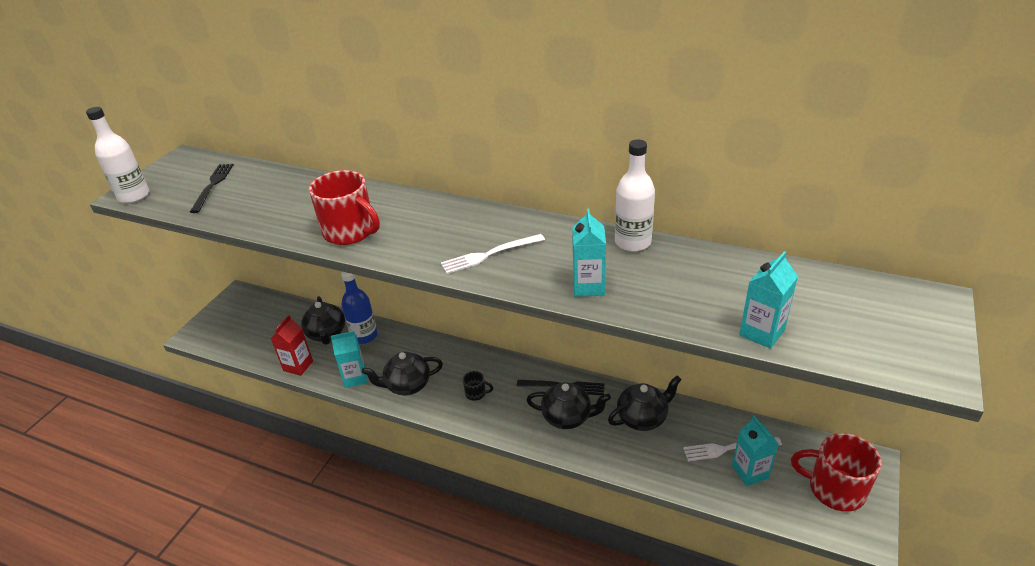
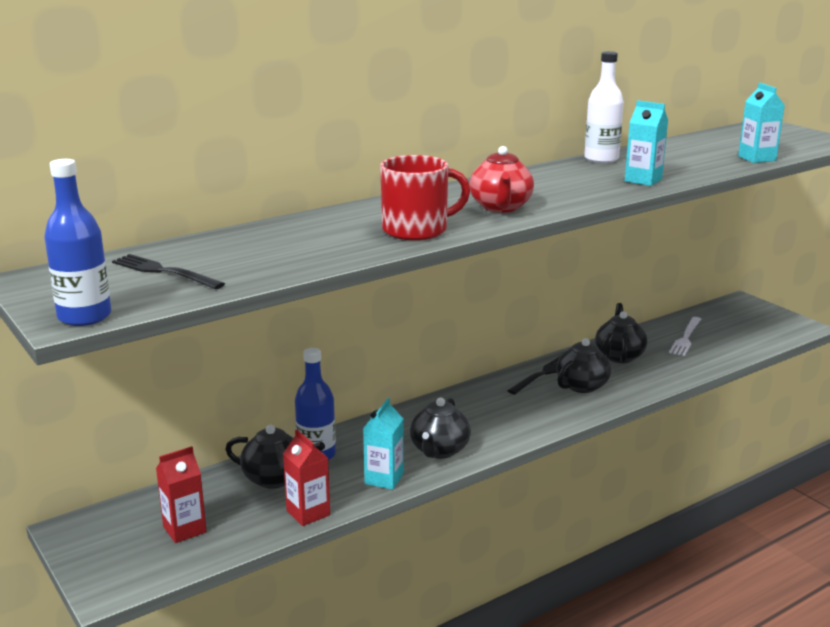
camera: 60 degrees left, 15 degrees down
(134, 196) = (84, 316): white bottle -> blue bottle
(257, 330) = (184, 529): none -> red carton
(434, 245) = (501, 207): none -> red teapot
(476, 393) = (499, 417): black mug -> none
(490, 254) = (549, 195): white fork -> none
(750, 472) = (716, 339): turquoise carton -> none
(834, 489) = (757, 320): red mug -> none

